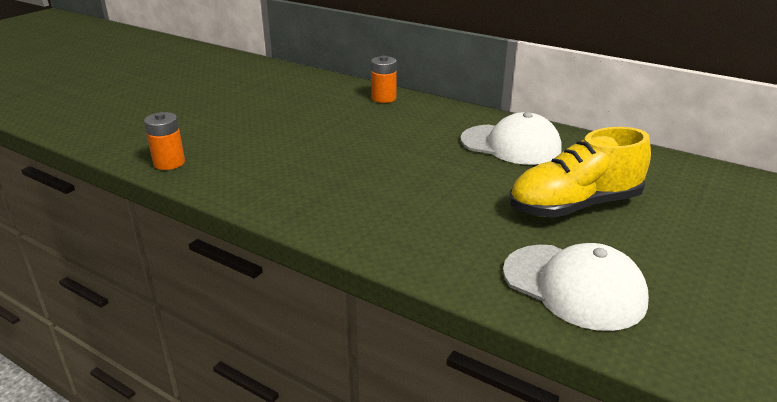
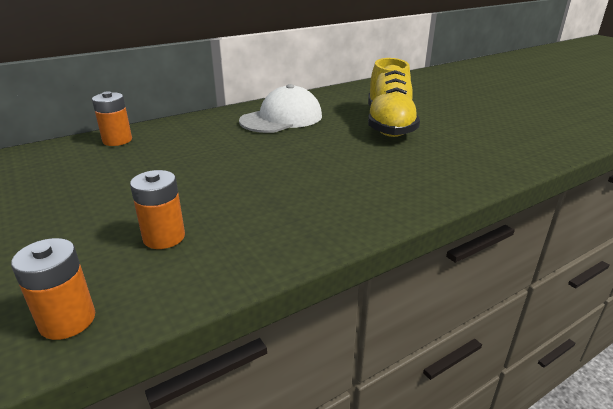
camera: 65 degrees left, 0 degrees up
(261, 161) = (164, 237): none -> orange battery
(573, 286) = (487, 150): white cap -> none

